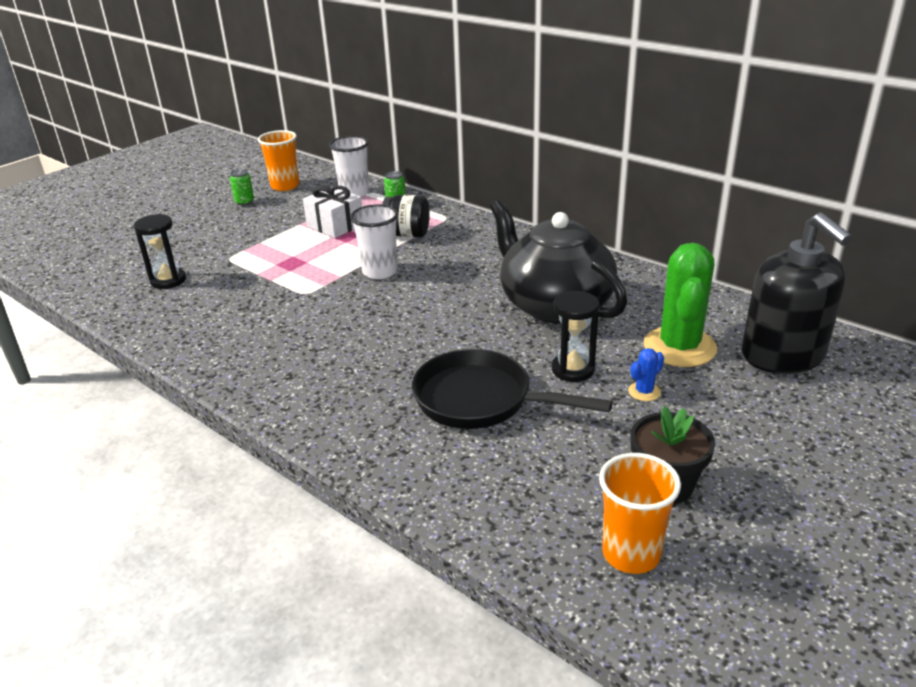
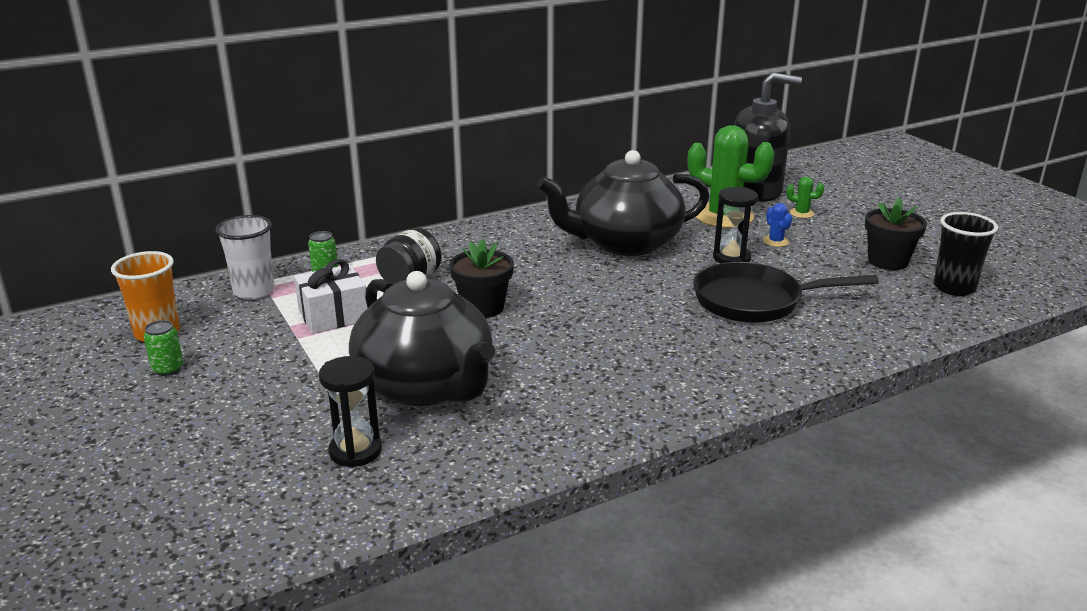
camera: 70 degrees left, 5 degrees down
(254, 281) = (426, 386): none -> black teapot
(380, 272) = (483, 307): white cup -> black flower pot
(480, 400) = (755, 301): black pan -> black pan turned 45 degrees clockwise
(631, 554) = (954, 288): orange cup -> black cup
(750, 399) = (801, 213): none -> green cactus

